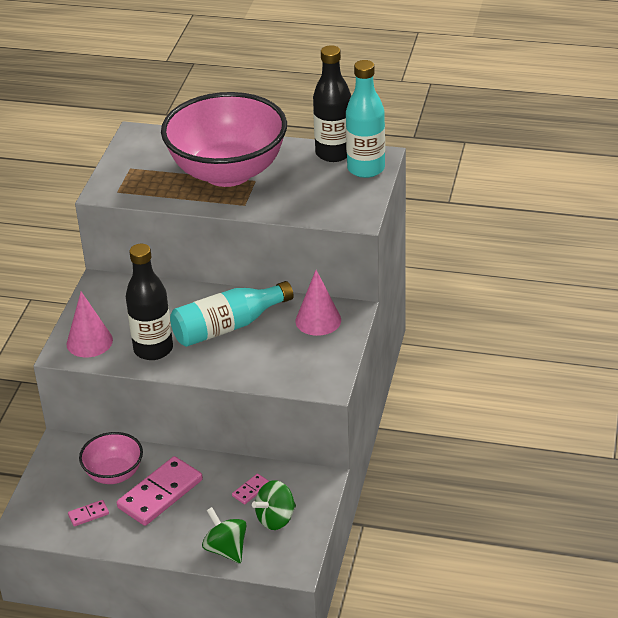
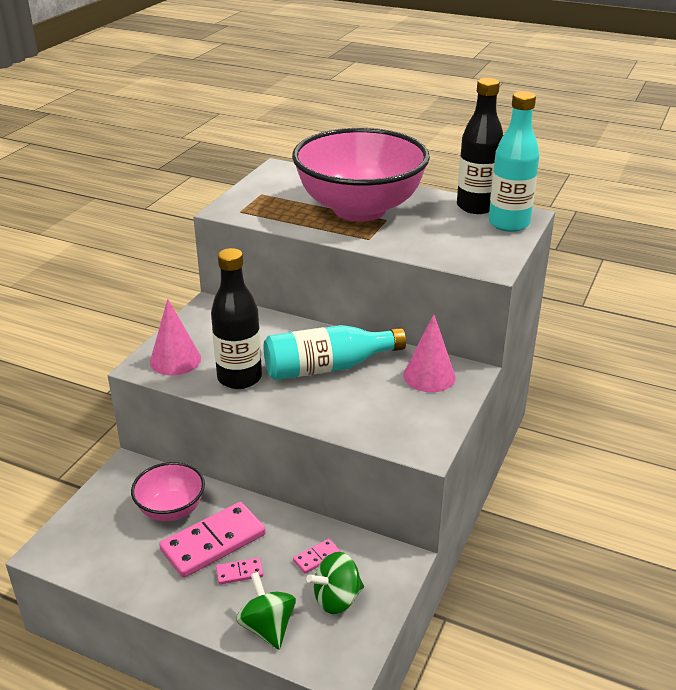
camera: 10 degrees right, 5 degrees down
(88, 514) = (126, 552): pink domino -> pink domino (239, 572)

